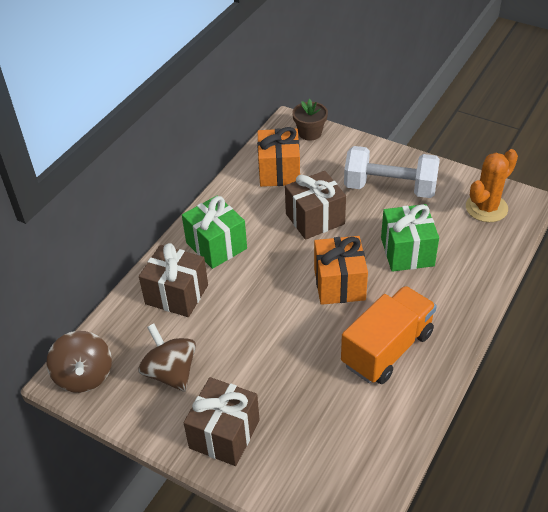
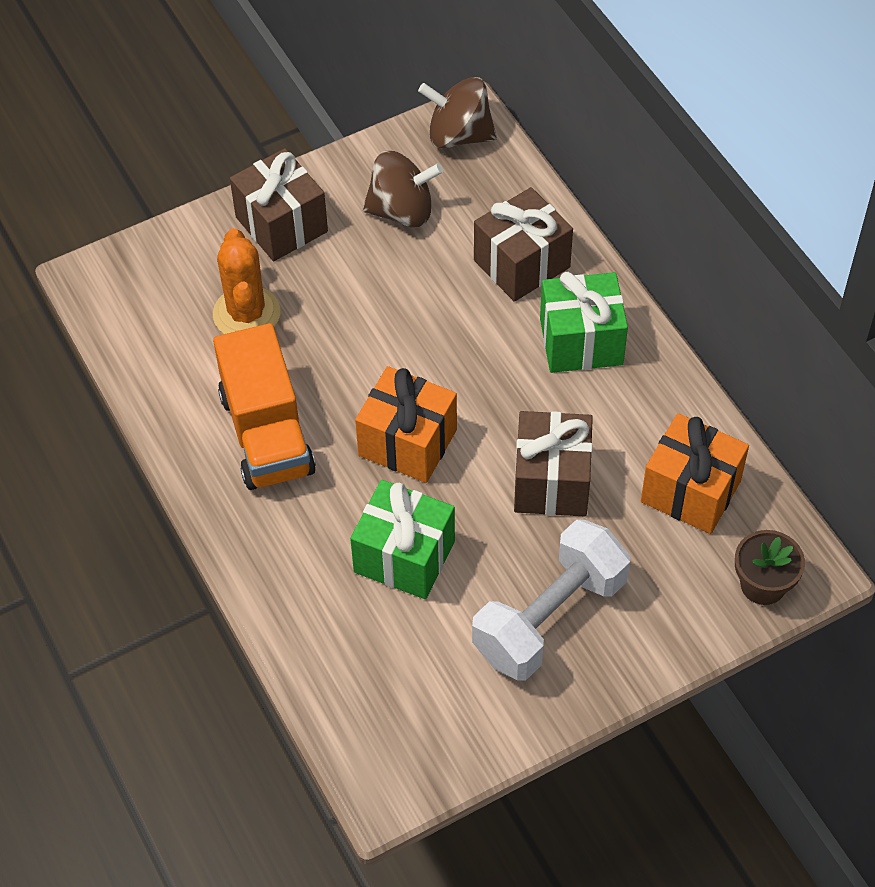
camera: 120 degrees right, 10 degrees up
(486, 208) = (412, 722): orange cactus -> orange cactus (246, 313)

